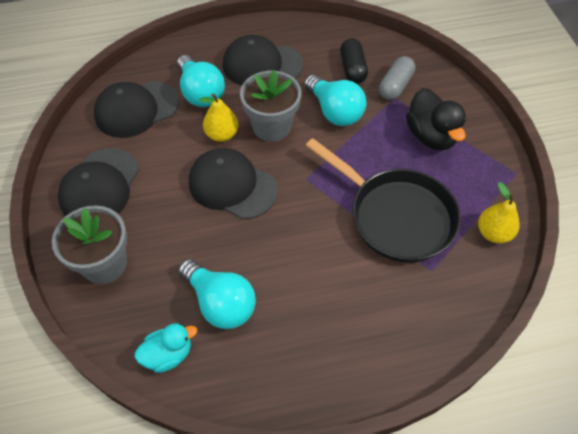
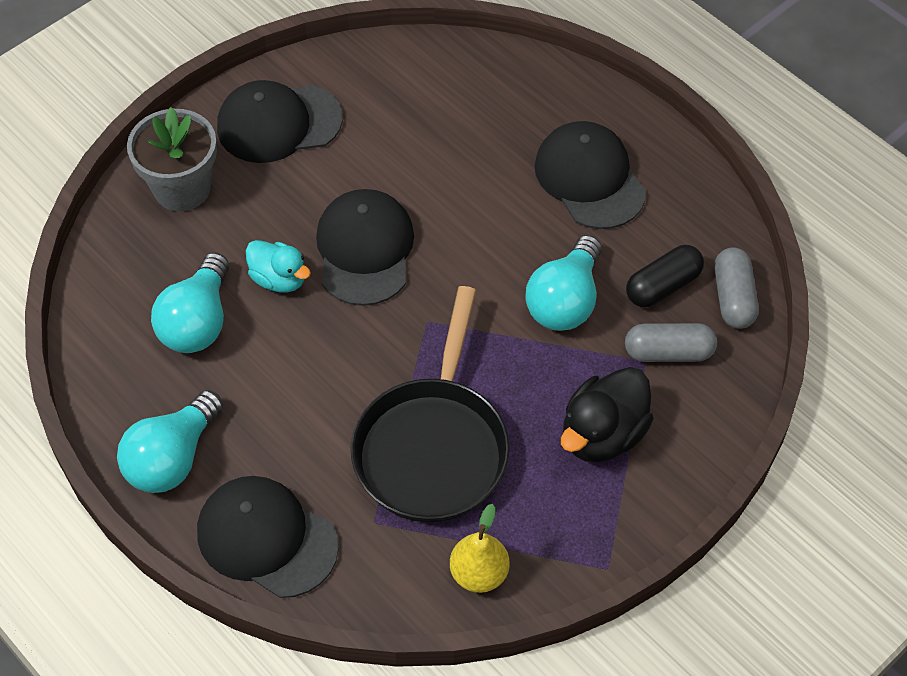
camera: 60 degrees right, 0 degrees up
(136, 109) = (415, 90): black cap -> black cap (266, 538)
(168, 354) = (109, 307): turquoise duck -> turquoise duck (279, 279)
(200, 93) = (489, 139): turquoise light bulb -> turquoise light bulb (172, 458)
(222, 134) = (436, 198): yellow pear -> none
(271, 126) = (487, 243): grey flower pot -> none
(378, 47) = (733, 298): none -> grey capsule

